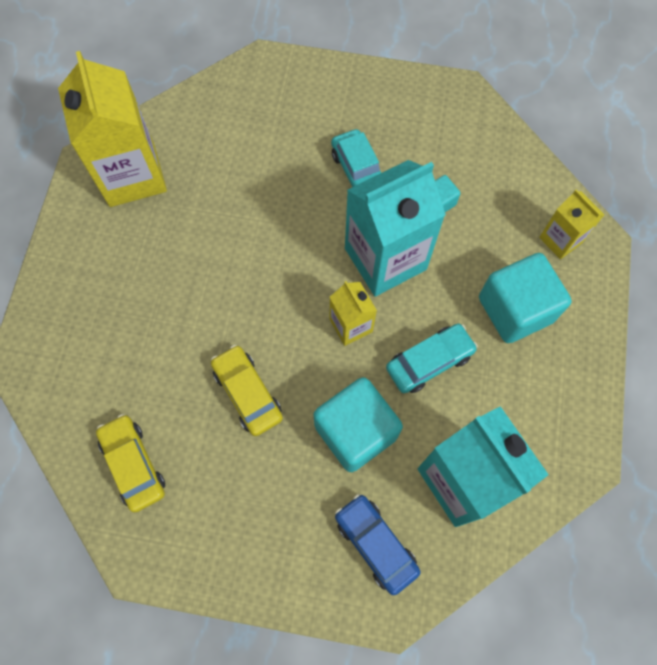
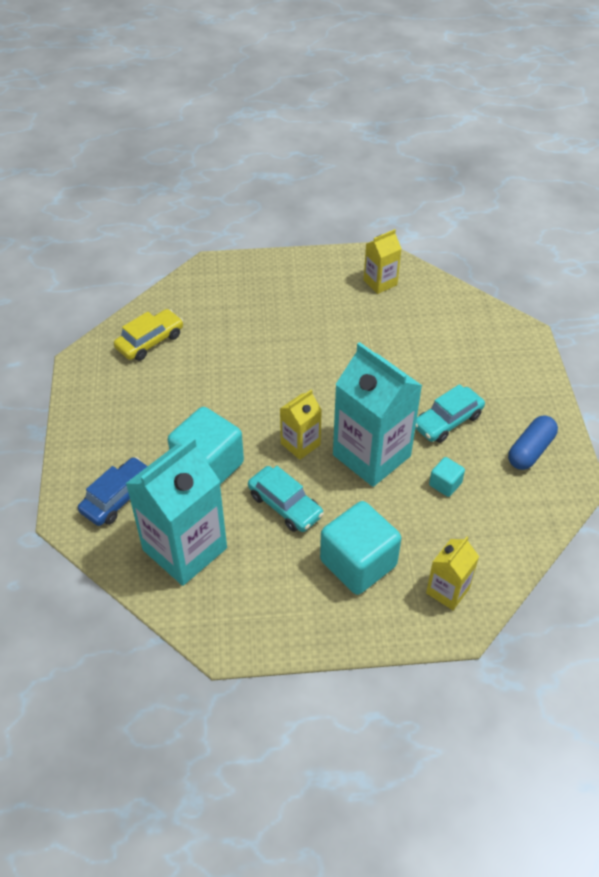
camera: 75 degrees right, 20 degrees down
(132, 175) = (380, 282): yellow carton -> yellow carton, size x0.51
(247, 393) = (221, 391): yellow car -> none
(417, 115) = (530, 450): none -> blue capsule

